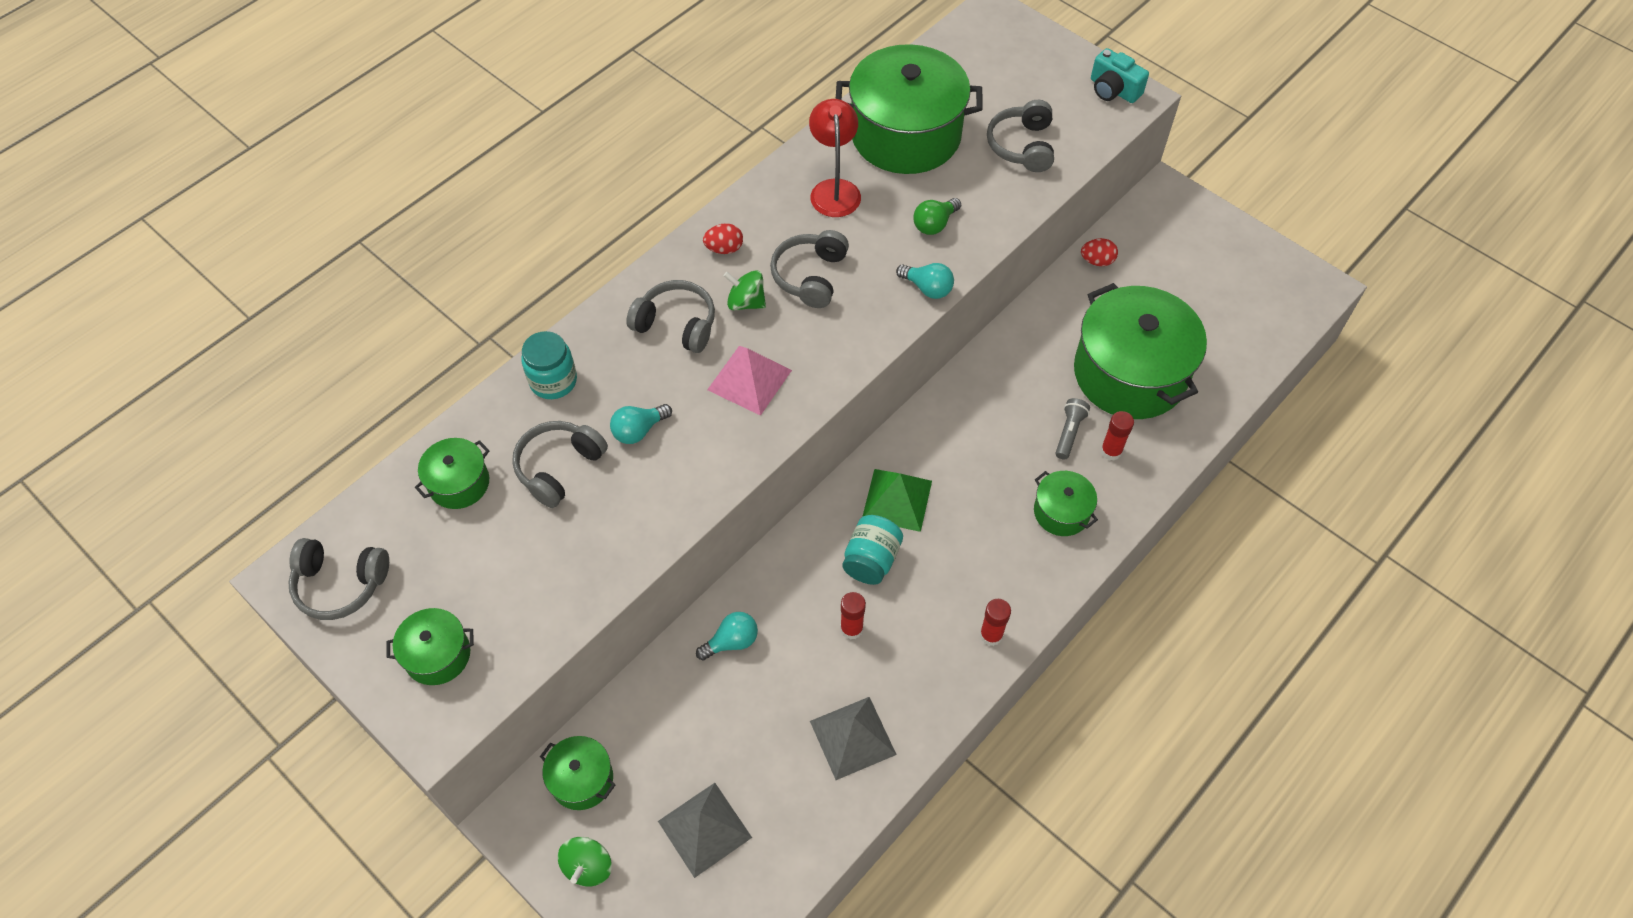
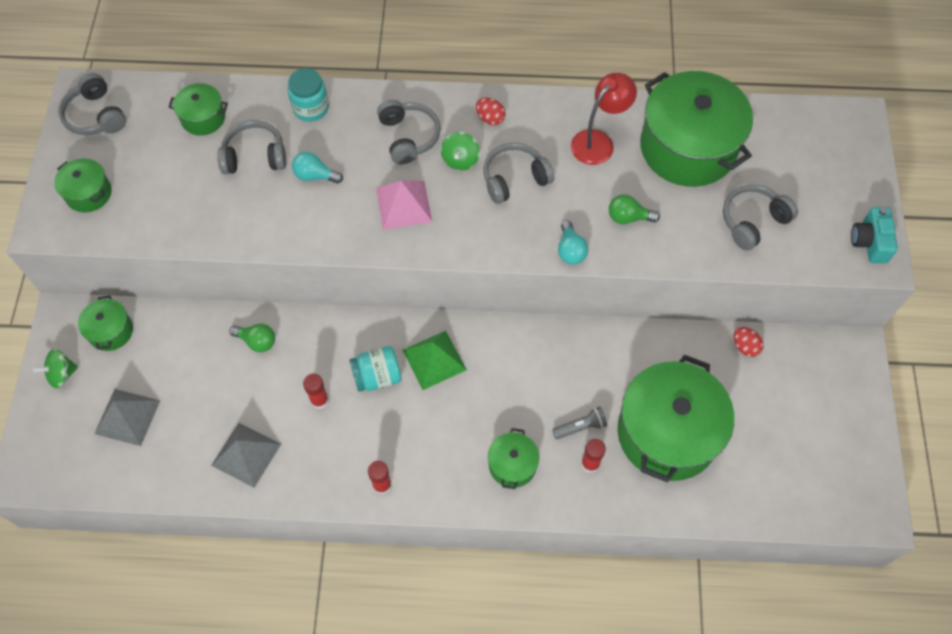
camera: 50 degrees right, 5 degrees up
(731, 642) = (257, 341): turquoise light bulb -> green light bulb
(746, 302) = (460, 160): green spinning top -> green spinning top turned 150 degrees counterclockwise

